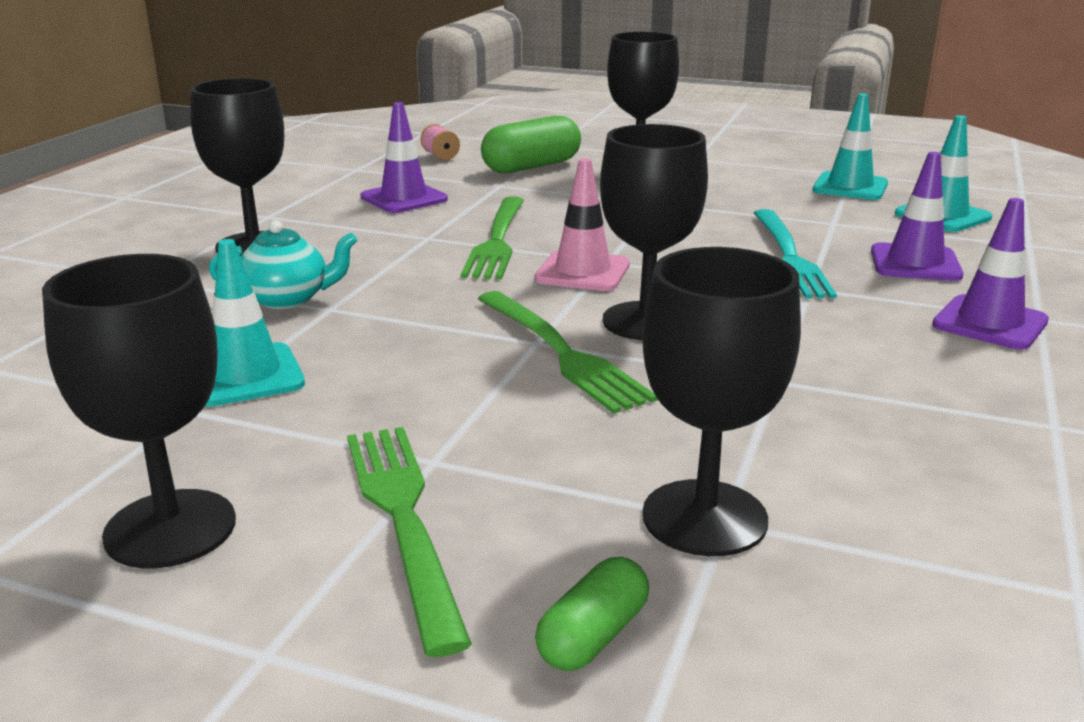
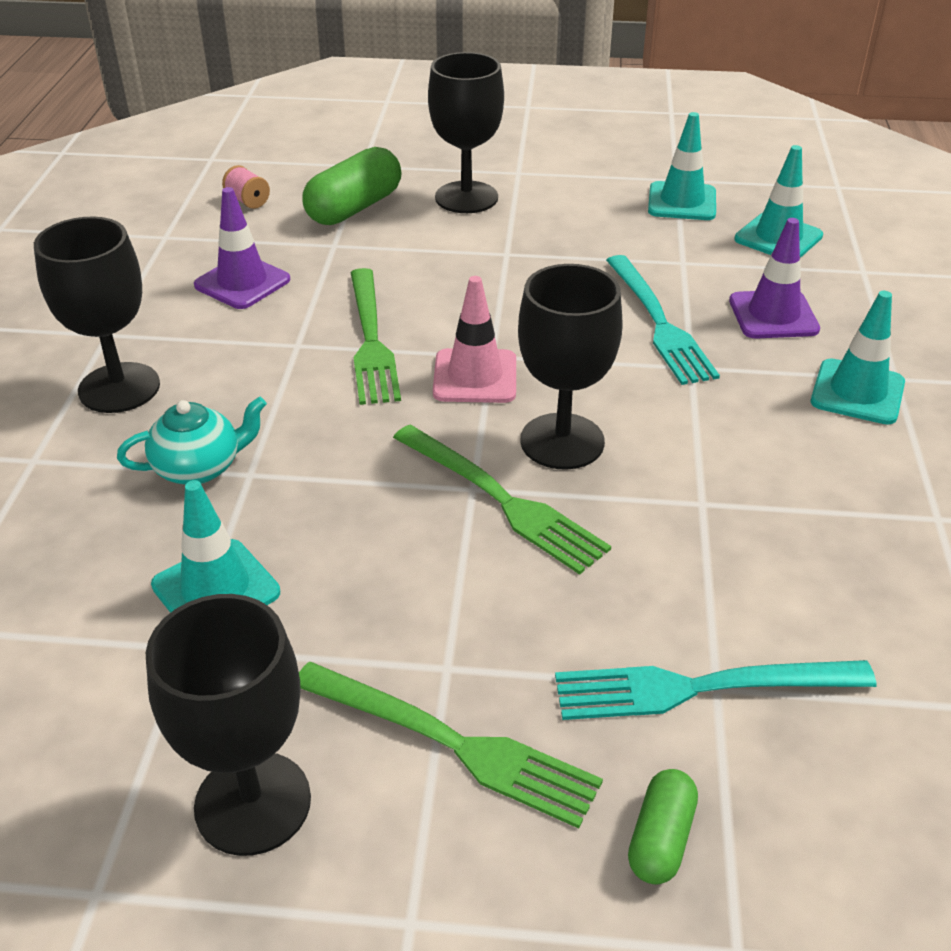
camera: 15 degrees left, 15 degrees up
(403, 518) = (453, 744): green fork -> green fork turned 150 degrees clockwise
(704, 518) = (700, 688): black goblet -> turquoise fork
(990, 323) = (857, 392): purple traffic cone -> turquoise traffic cone

